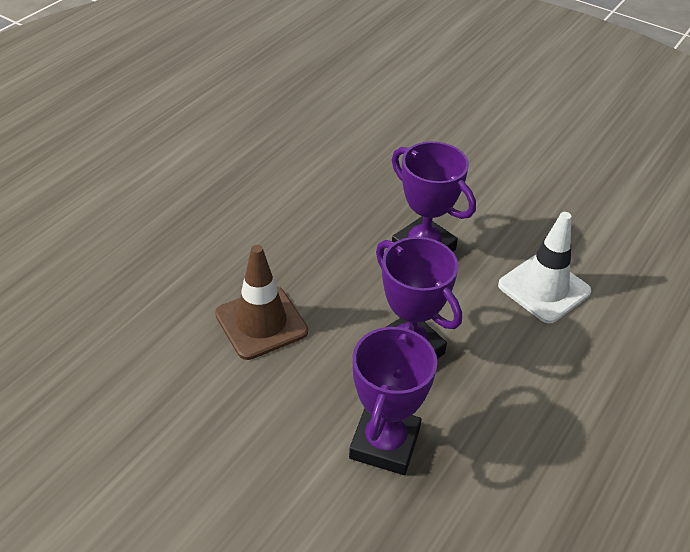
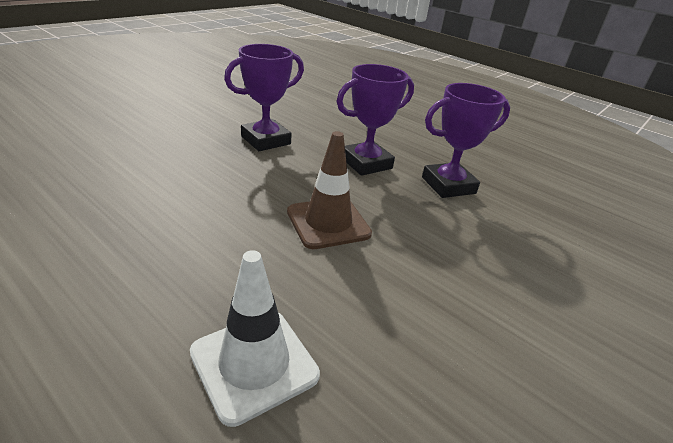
camera: 85 degrees left, 10 degrees down
(384, 443) = (448, 185): purple trophy -> purple trophy turned 45 degrees counterclockwise
(544, 288) = (319, 113): white traffic cone -> white traffic cone (254, 363)

